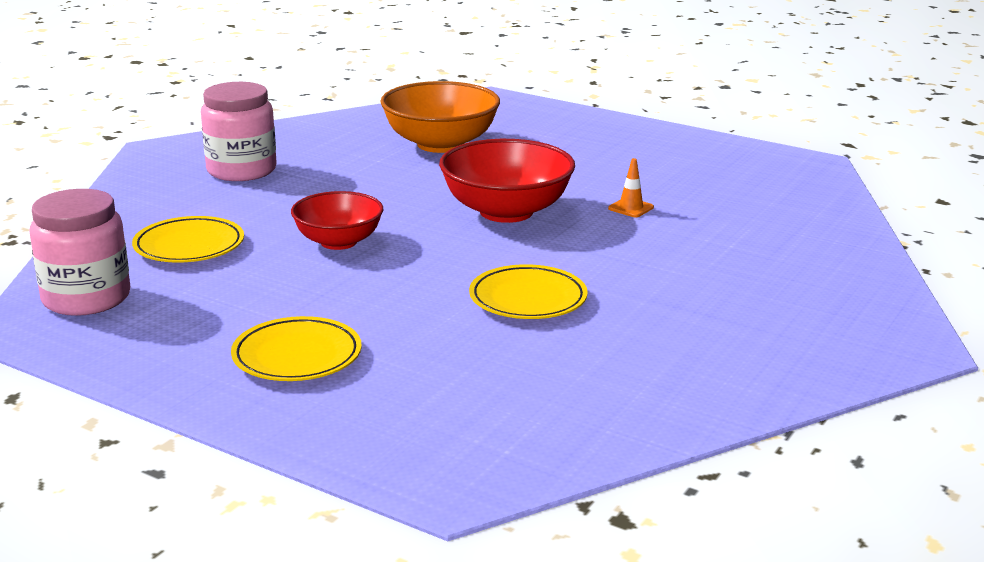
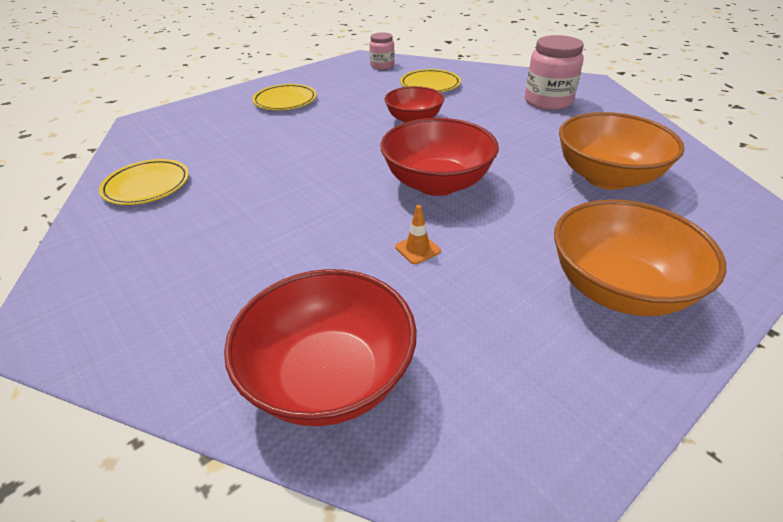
camera: 110 degrees right, 15 degrees up
(86, 298) = (382, 66): pink jar -> pink jar, size x0.60
(528, 299) = (288, 167): yellow plate -> yellow plate (147, 186)
(615, 143) = (618, 289): none -> orange bowl
(803, 218) = (329, 377): none -> red bowl

